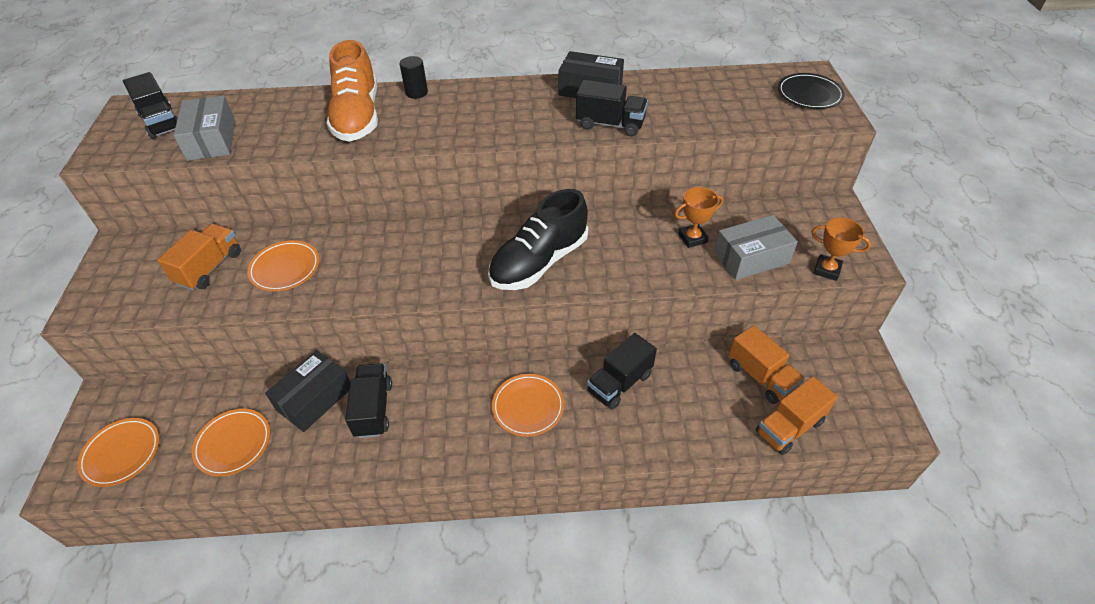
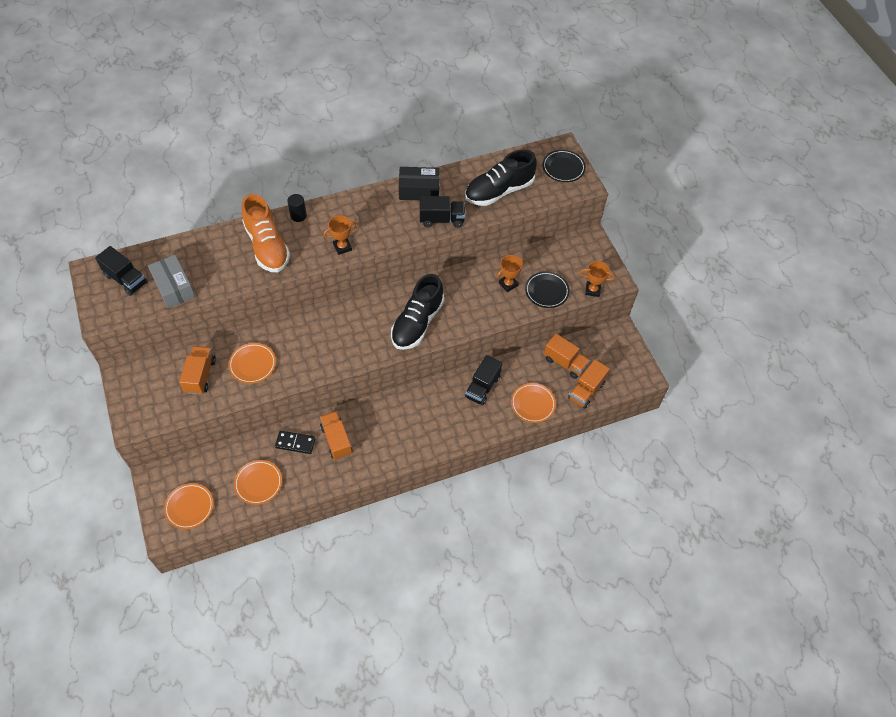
camera: 20 degrees left, 10 degrees up
(314, 398) = (295, 443): black box -> black domino
(373, 409) = (336, 440): black truck -> orange truck
(456, 133) = (342, 247): none -> orange trophy
(528, 407) = (432, 415): orange plate -> orange plate (533, 404)
(705, 106) = (499, 191): none -> black shoe
(751, 258) = (546, 291): grey box -> black plate

